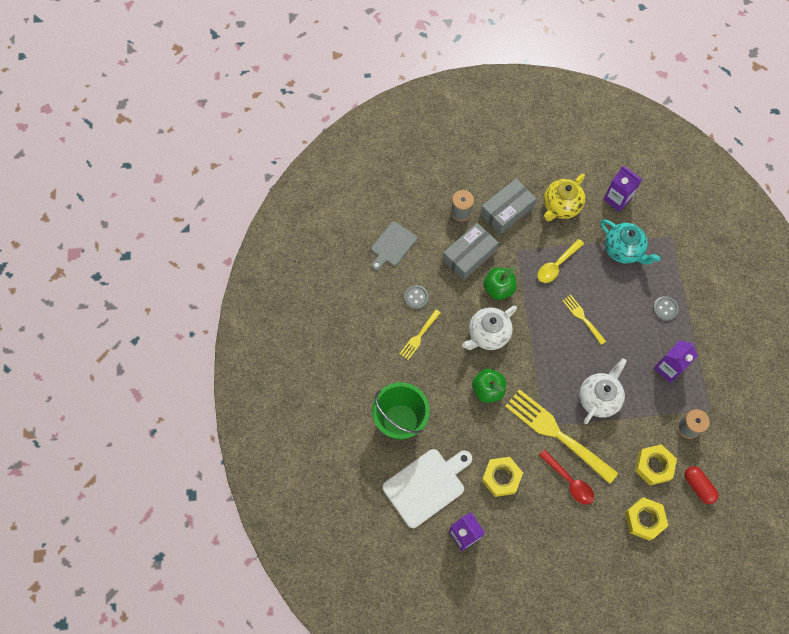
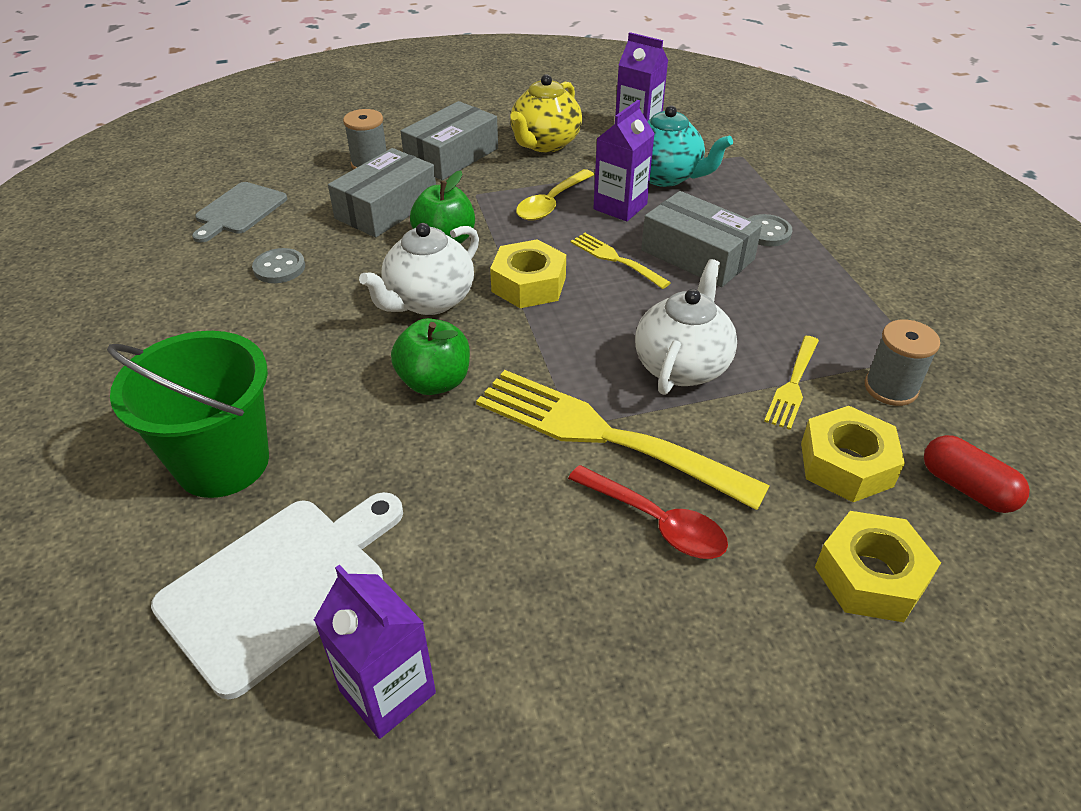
camera: 10 degrees left, 25 degrees down
(419, 336) = (281, 319): yellow fork -> yellow fork (793, 385)
(501, 478) = (481, 539): yellow nut -> yellow nut (529, 284)
(624, 321) = (697, 255): none -> grey box
(668, 368) = (808, 306): purple carton -> purple carton (620, 207)

